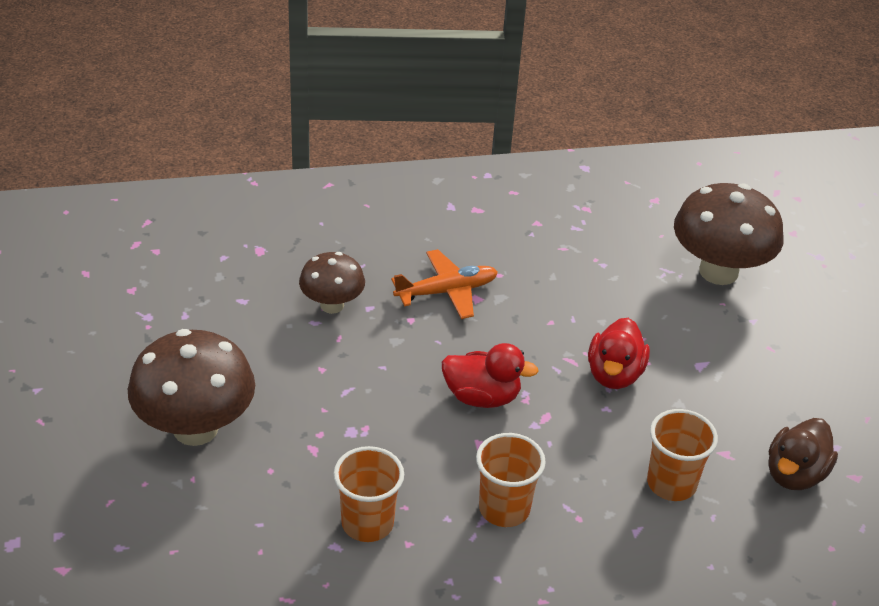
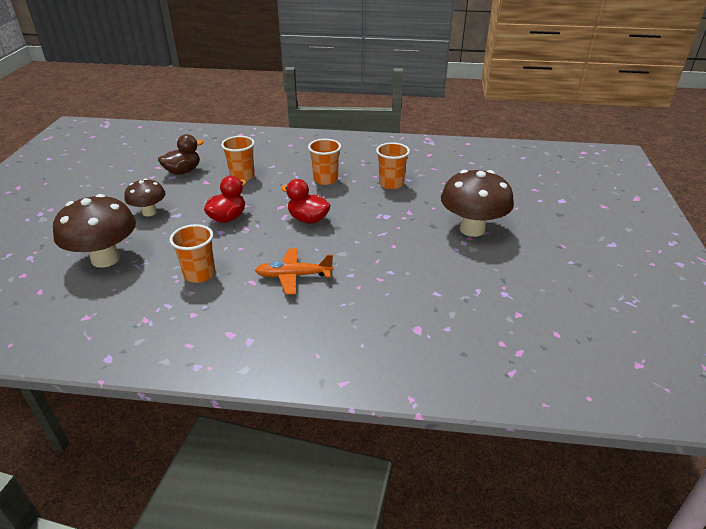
camera: 160 degrees left, 5 degrees down
(332, 305) = (375, 280): brown mushroom -> brown mushroom (149, 212)
(573, 272) = (199, 274): none -> orange cup

